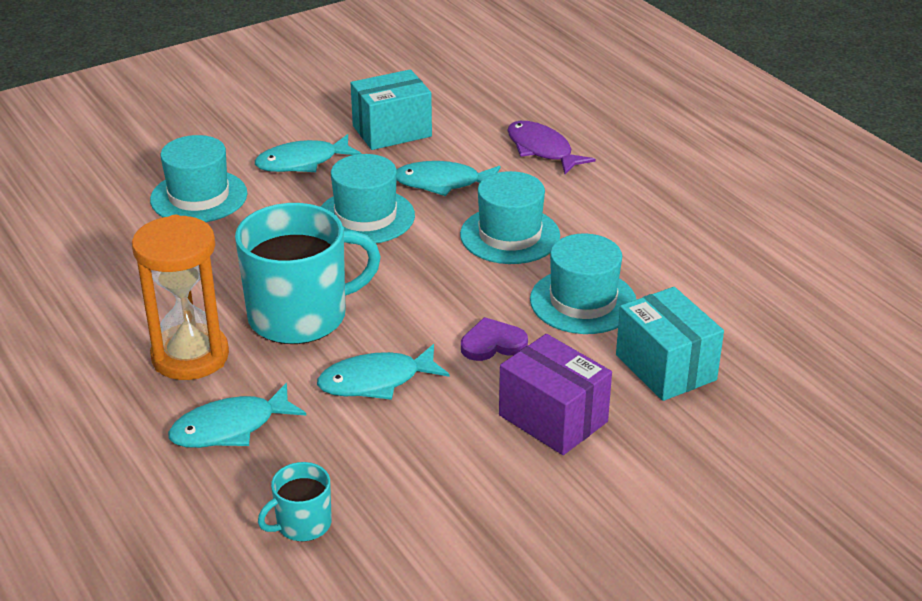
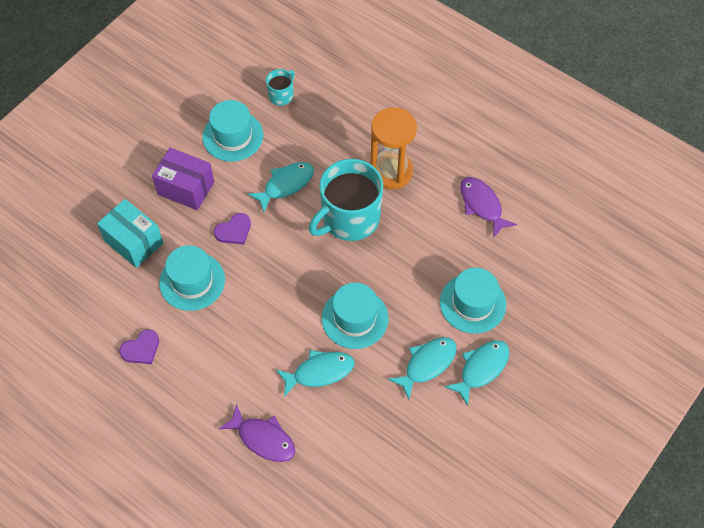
camera: 160 degrees right, 25 degrees up
(89, 284) = (482, 205): none -> purple fish
(230, 428) = (343, 134): turquoise fish -> turquoise fish (481, 369)
(392, 131) = (383, 426): turquoise box -> none
(510, 235) = (255, 329): turquoise hat -> turquoise hat (233, 136)
(680, 251) = (141, 349): none -> purple heart

